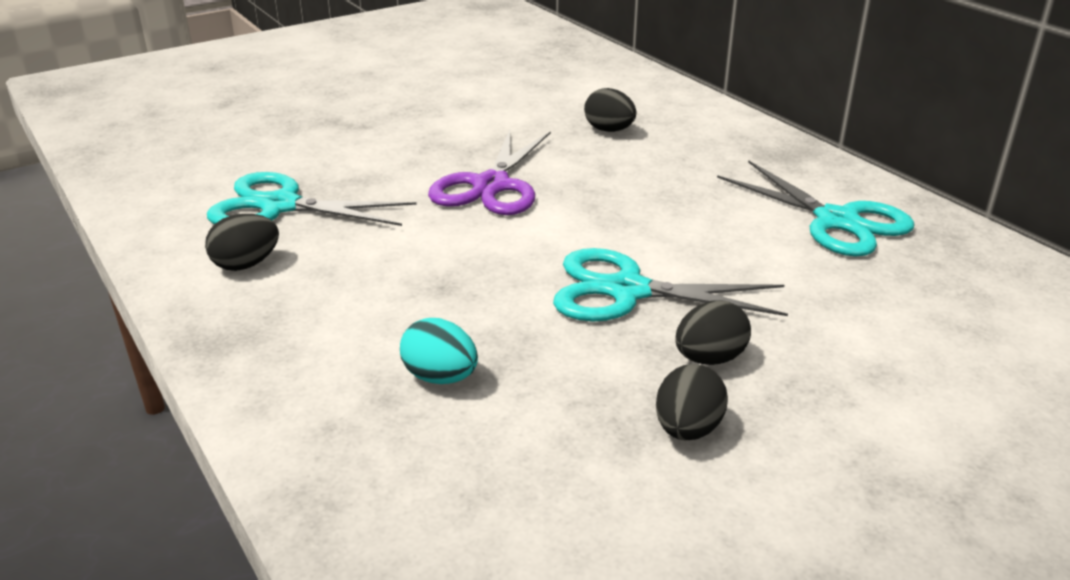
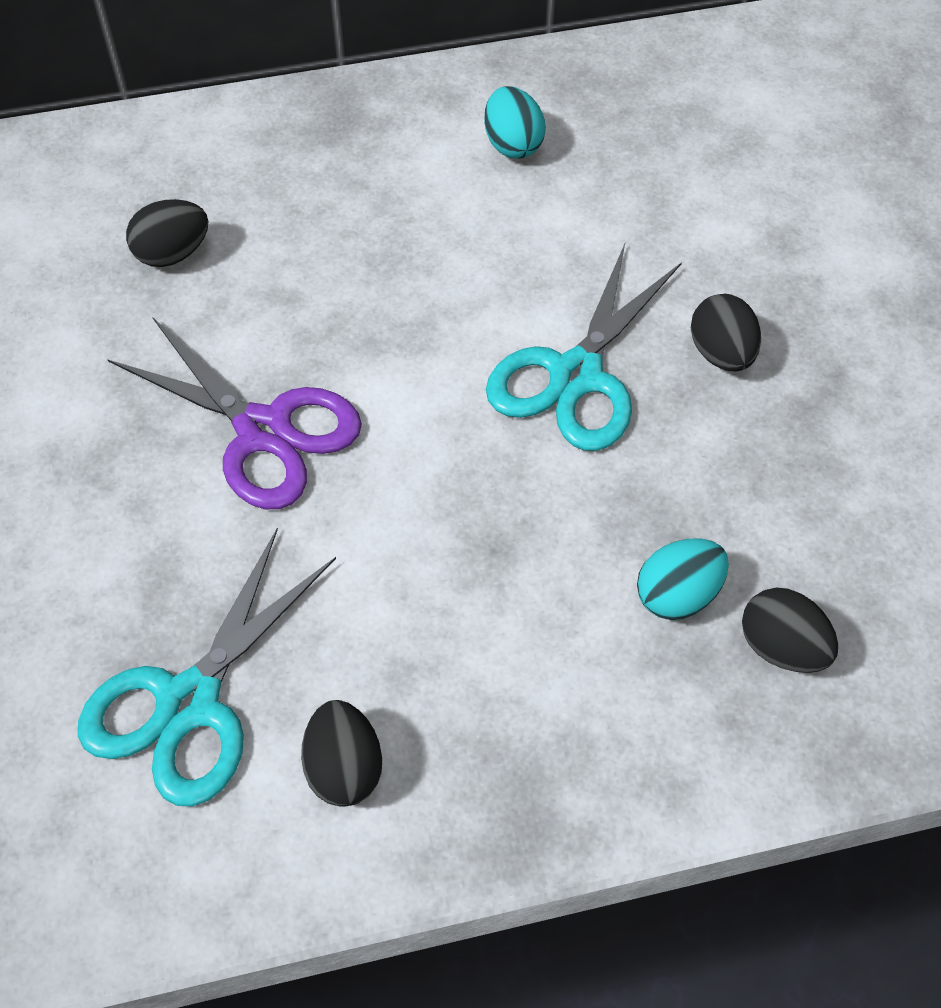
camera: 70 degrees left, 25 degrees up
(687, 429) = (822, 413): black egg -> black egg (781, 647)
(836, 221) = (513, 144): turquoise scissors -> turquoise egg

